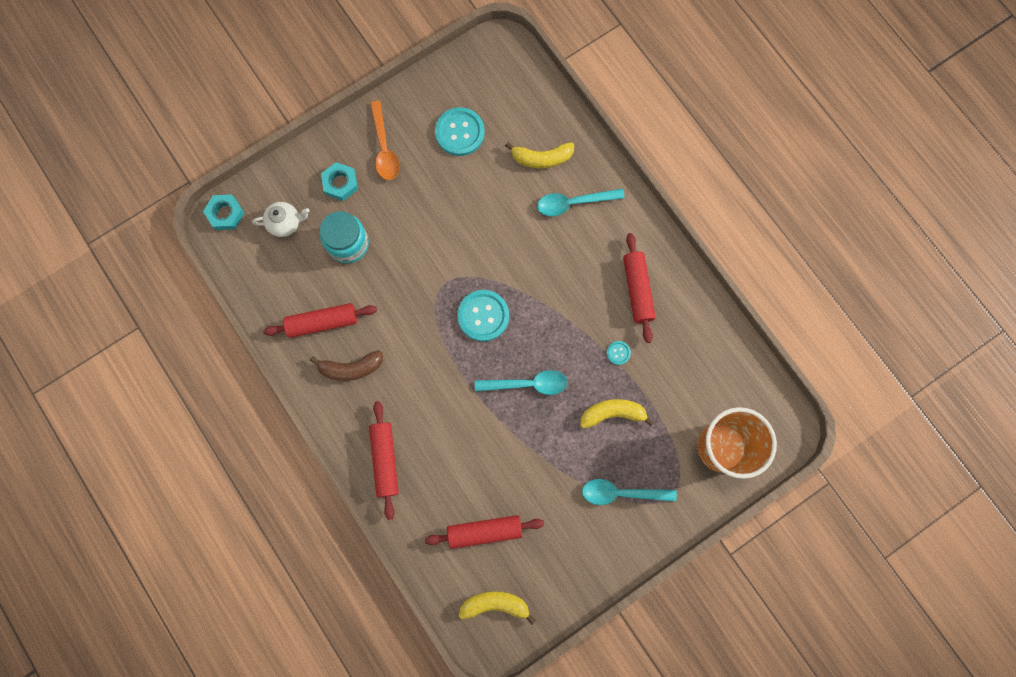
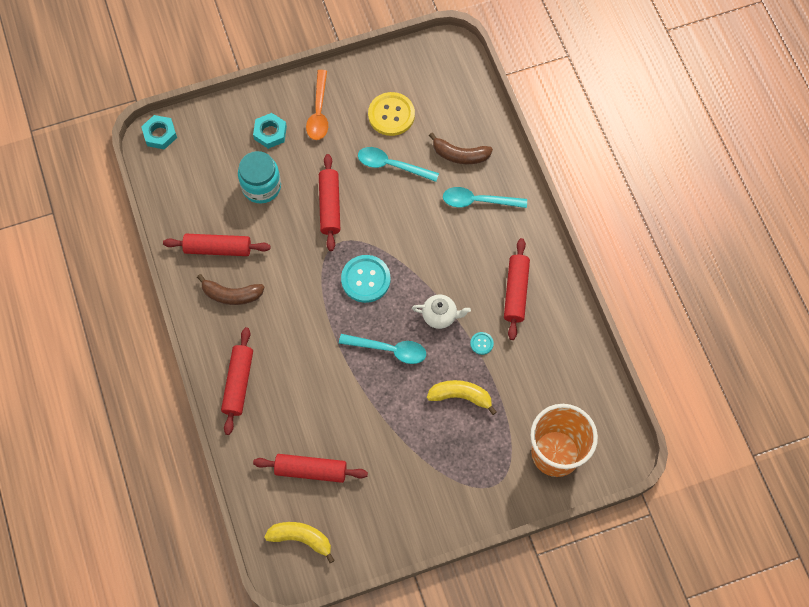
camera: 15 degrees right, 10 degrees down
(285, 223) = (211, 155): white teapot -> white teapot (440, 316)
(424, 247) = (330, 206): none -> red rolling pin
(459, 132) = (391, 115): turquoise button -> yellow button
(541, 158) = (460, 155): yellow banana -> brown banana
(621, 493) = (448, 469): turquoise spoon -> turquoise spoon (392, 165)

